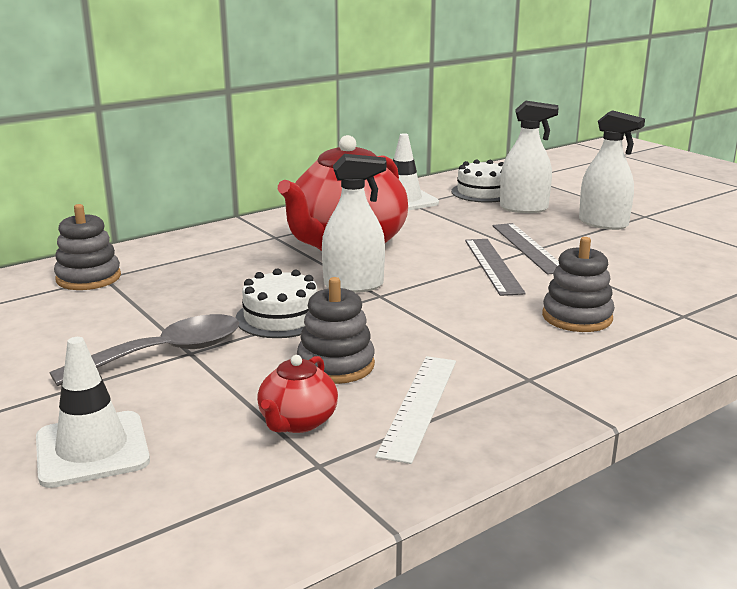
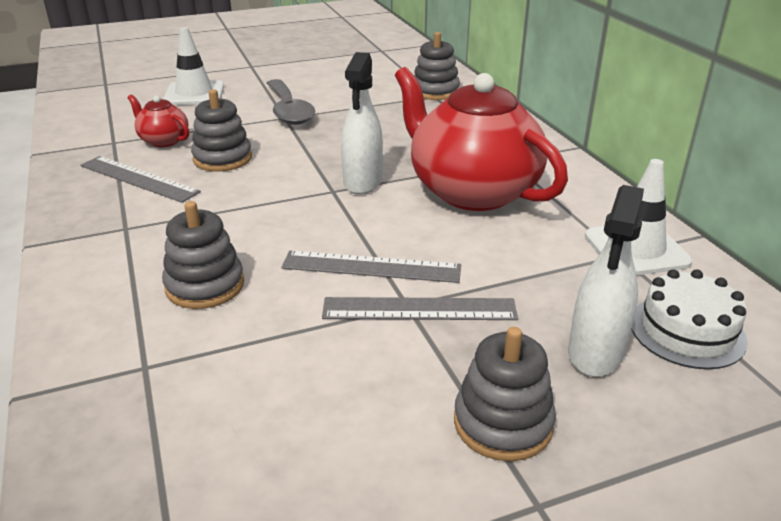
camera: 105 degrees right, 10 degrees up
(281, 317) = (317, 147): white cake -> none
(419, 405) = (138, 179): white ruler -> grey ruler
(603, 223) = (503, 423): white spray bottle -> grey stacking toy

